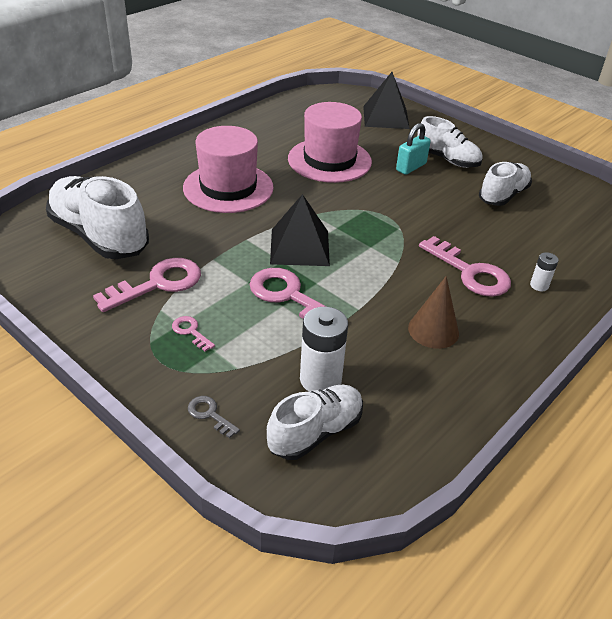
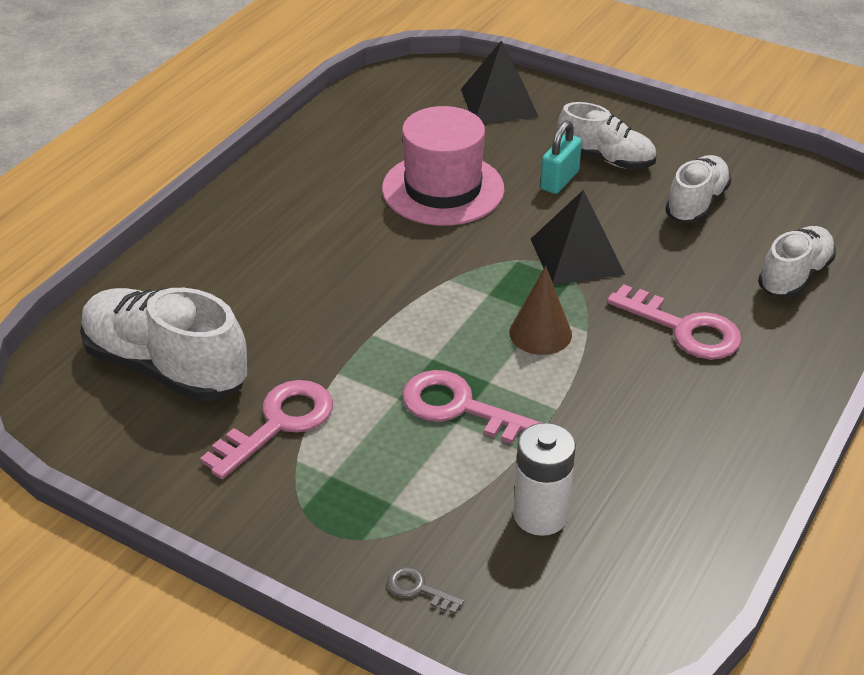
camera: 10 degrees left, 0 degrees up
(191, 332) = (350, 483): pink key -> none
(228, 188) = (316, 259): pink hat -> none
(299, 247) = (448, 333): black pyramid -> black pyramid (576, 256)
(315, 432) = (557, 584): white shoe -> white shoe (794, 276)
(433, 330) = (660, 420): brown cone -> brown cone (540, 333)
(539, 285) = (776, 331): white battery -> none

